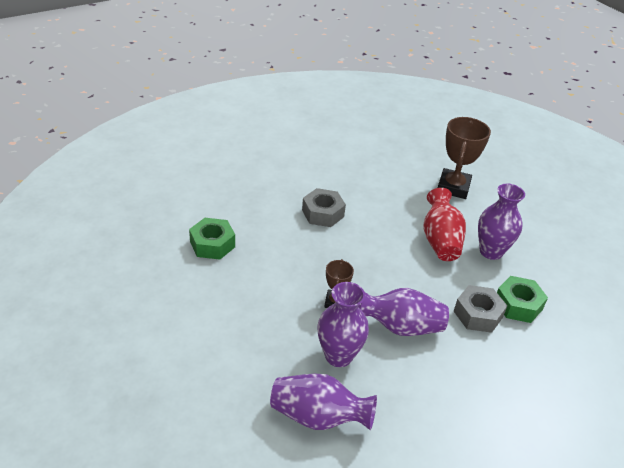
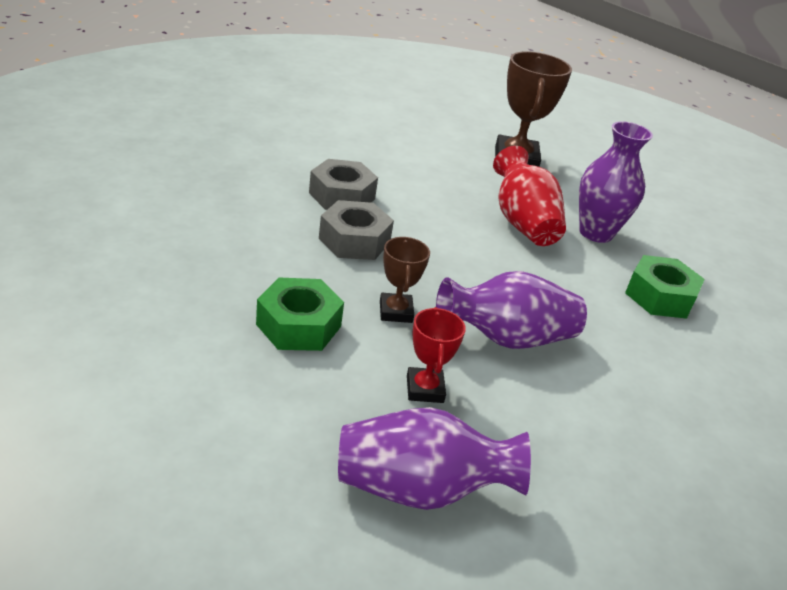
camera: 15 degrees left, 5 degrees down
(212, 244) = (174, 243): green nut -> green nut (298, 325)
(338, 356) = (425, 389): purple vase -> red trophy
(478, 314) = (611, 313): grey nut -> grey nut (354, 240)

